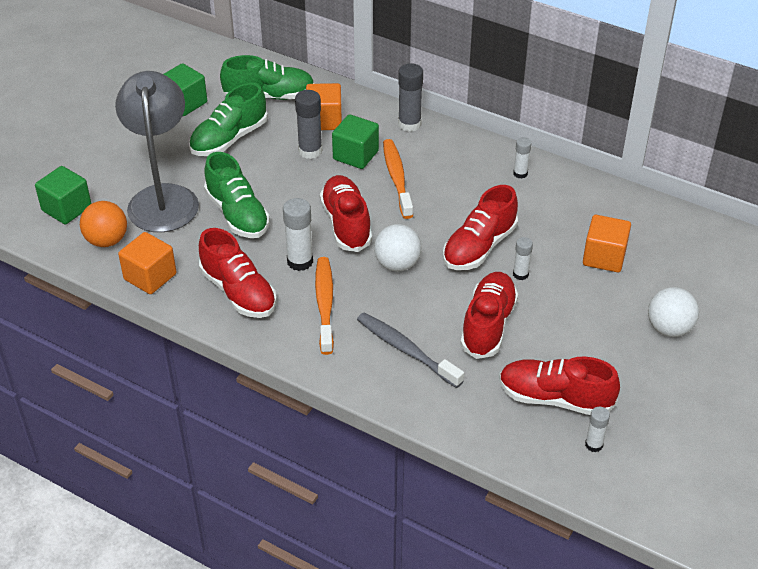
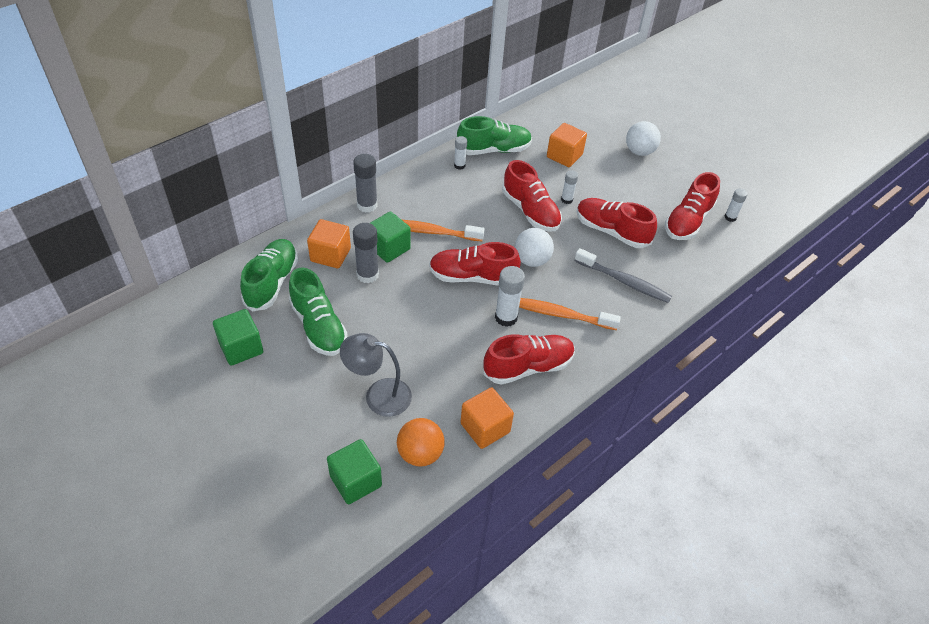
camera: 75 degrees left, 5 degrees up
(163, 198) = (378, 395): grey lamp -> grey lamp, size x0.64
(237, 214) = (428, 345): green shoe -> green shoe (493, 150)
(406, 350) = (624, 281): grey toothbrush -> grey toothbrush turned 120 degrees counterclockwise

